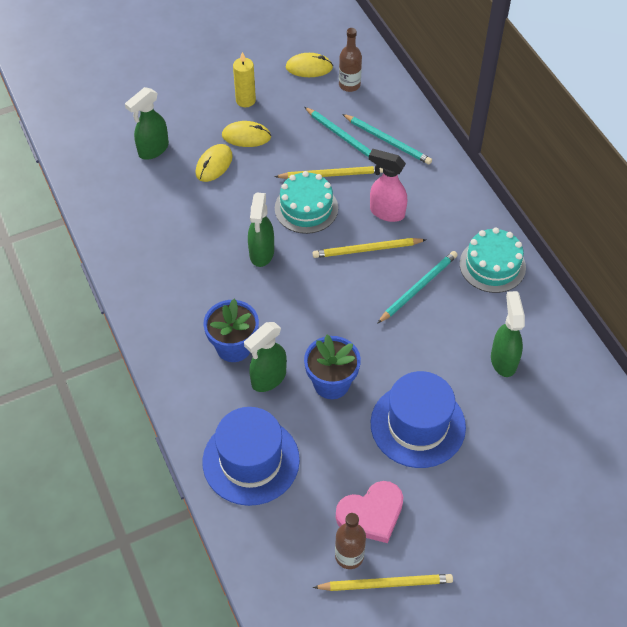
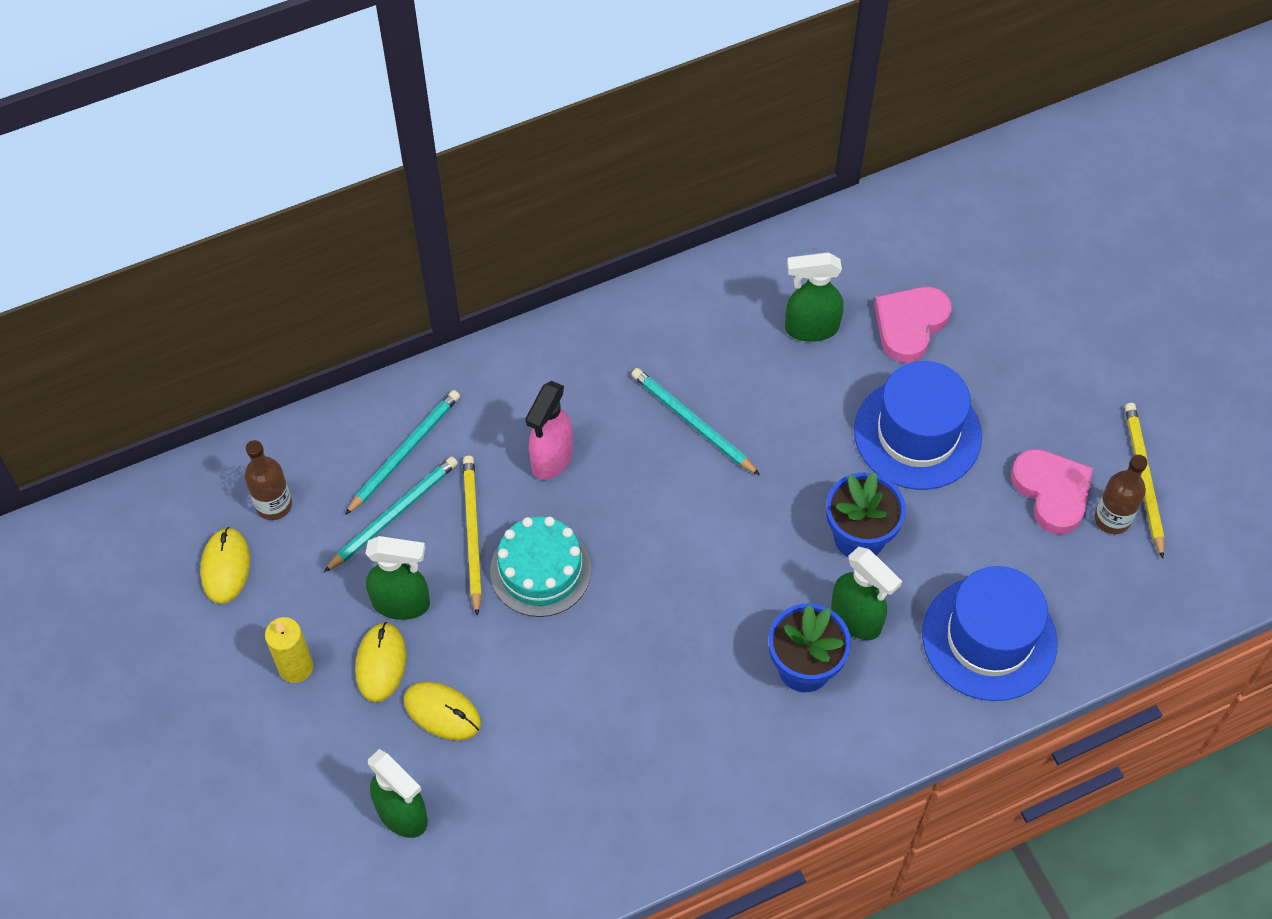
camera: 90 degrees left, 5 degrees up
(261, 253) = (630, 633): green spray bottle -> green spray bottle (402, 603)
(367, 250) = (623, 487): yellow pencil -> none
(492, 265) = (652, 328): turquoise cake -> none
(513, 426) = (910, 325): none -> pink heart

